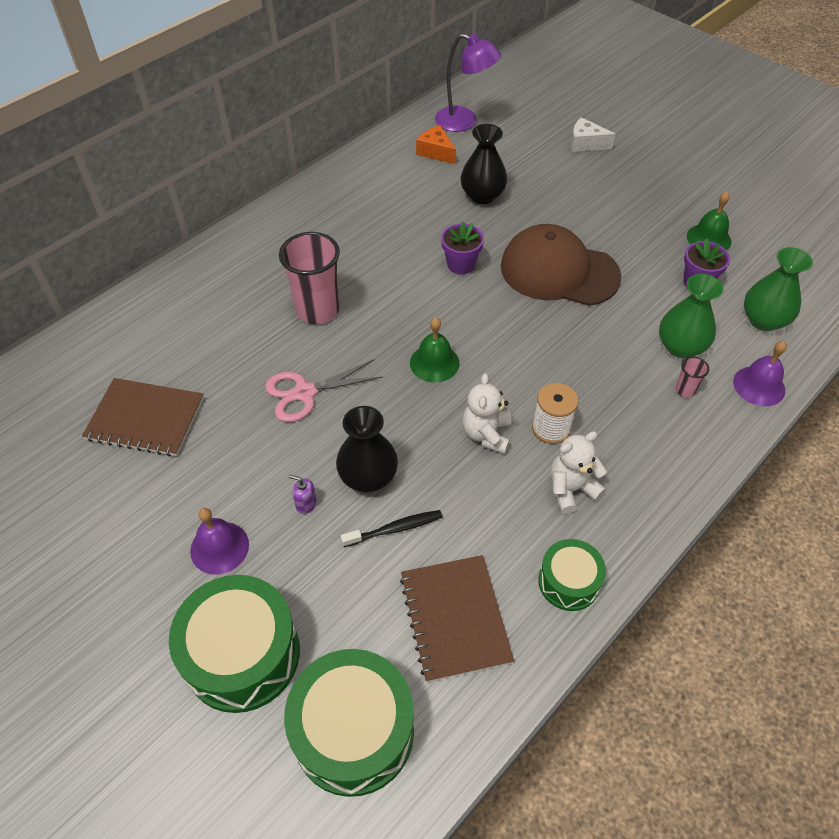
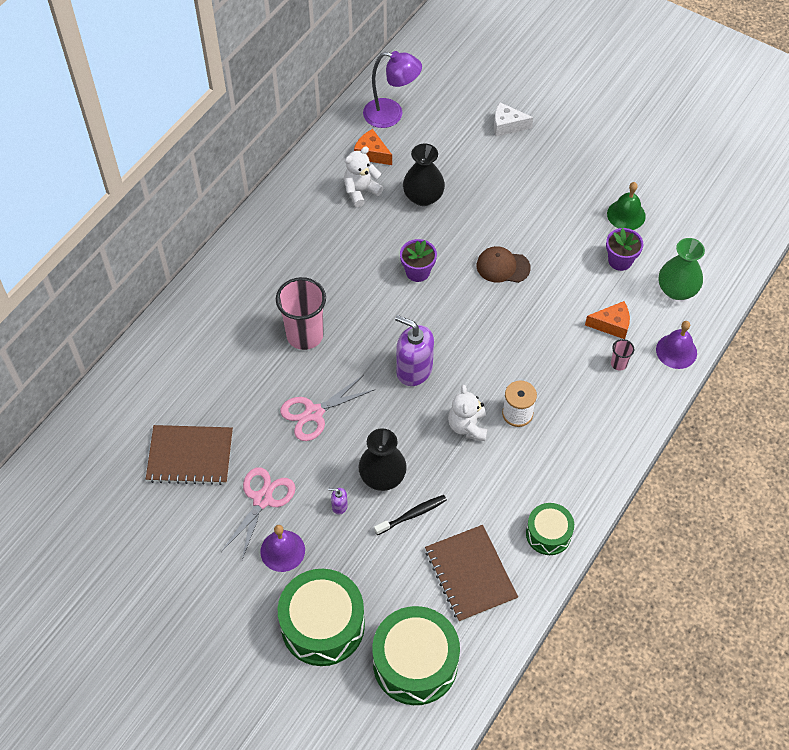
camera: 10 degrees left, 5 degrees up
(214, 481) = (262, 499): none -> pink scissors
(434, 363) = (414, 370): green bell -> purple soap dispenser
(559, 271) = (503, 266): brown cap -> brown cap, size x0.52
(571, 489) = (540, 462): white teddy bear -> white teddy bear (361, 191)
(680, 346) = (611, 325): green vase -> orange cheese

